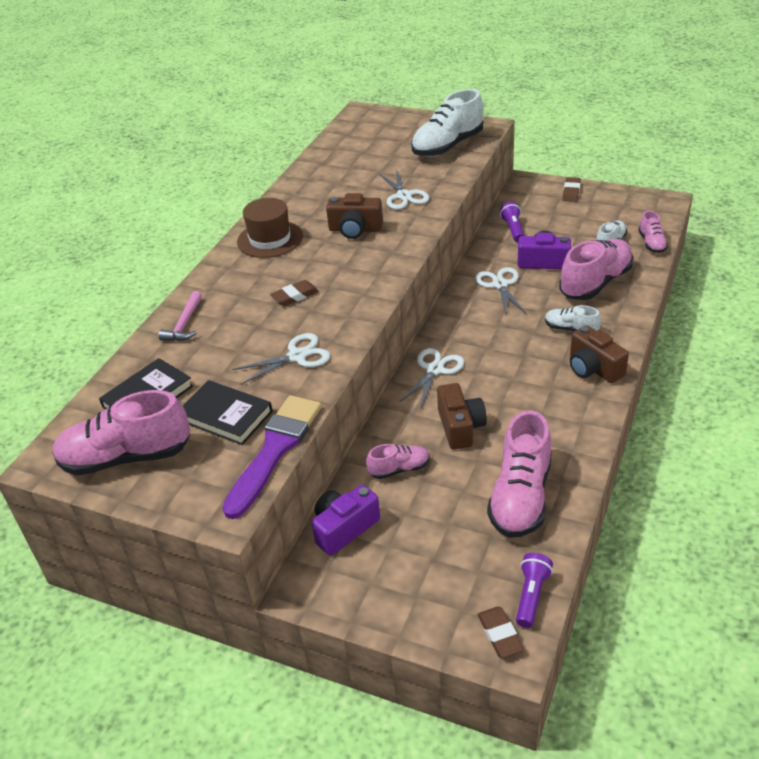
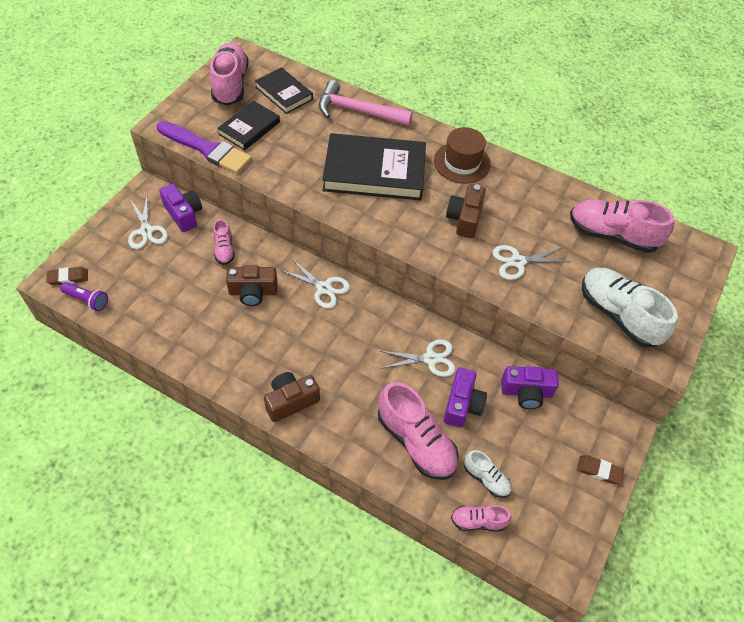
camera: 90 degrees right, 15 degrees up
(185, 324) = (358, 111): pink hammer -> pink hammer, size x1.77
(295, 296) = (374, 171): brown eraser -> black book
(297, 356) = (298, 167): white scissors -> white scissors (146, 231)
(513, 229) = (526, 392): purple flashlight -> purple camera
(521, 496) = (170, 314): pink shoe -> pink shoe (612, 235)
(570, 329) = (349, 399): white shoe -> none

